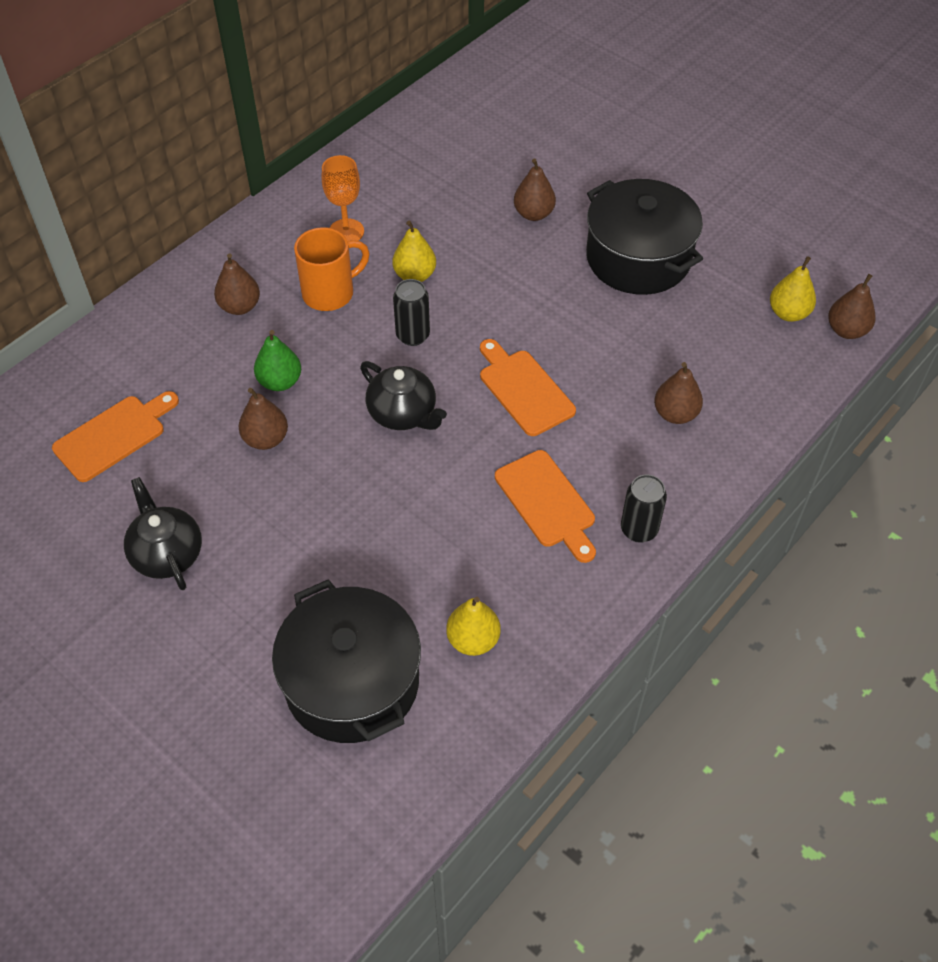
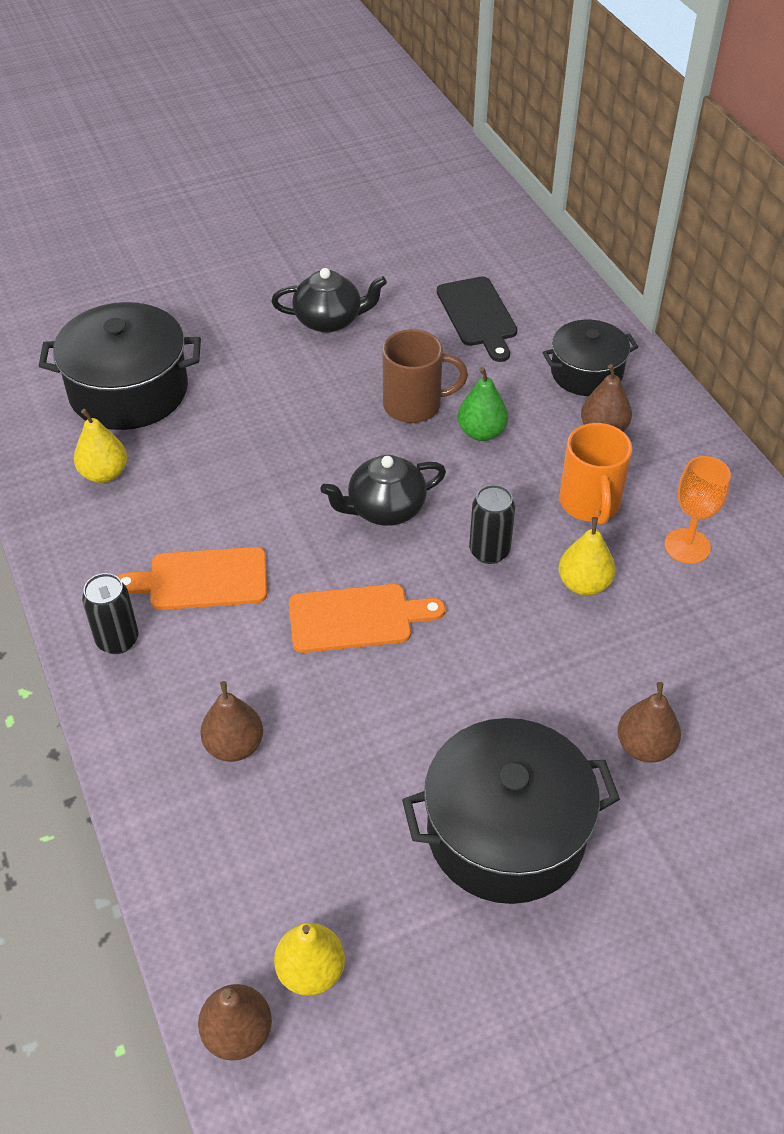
camera: 115 degrees right, 5 degrees down
(114, 436) = (478, 315): orange cutting board -> black cutting board
(169, 336) = (586, 373): none -> black pot
(266, 439) = (414, 405): brown pear -> brown mug

